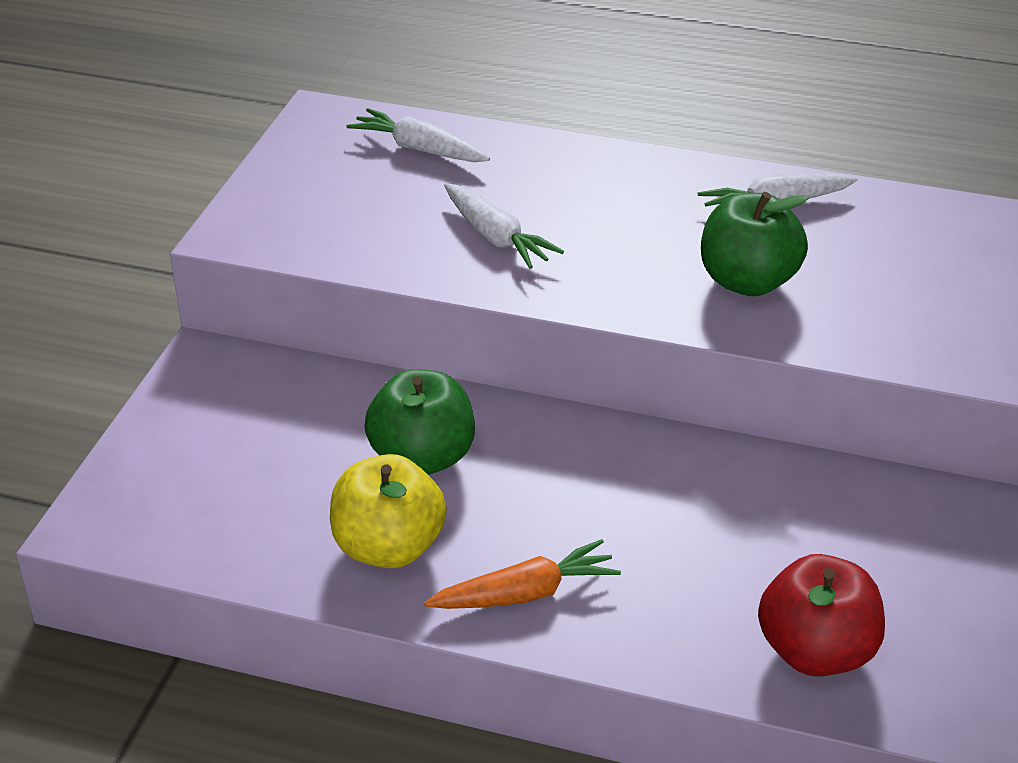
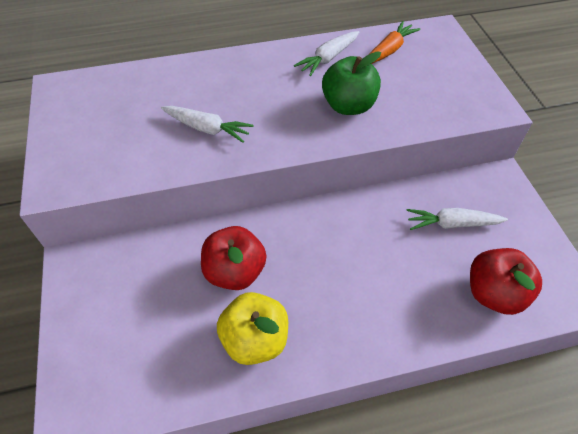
camera: 30 degrees left, 15 degrees up
(419, 149) = (128, 89): white carrot -> white carrot (452, 224)
(422, 458) = (235, 272): green apple -> red apple
(525, 593) = (343, 332): orange carrot -> orange carrot (388, 50)

